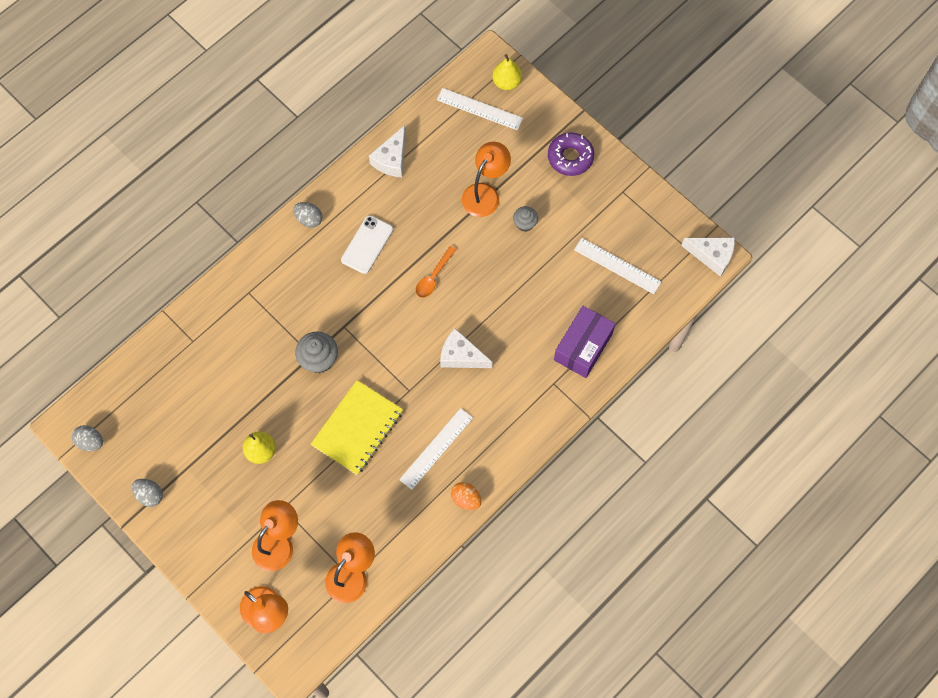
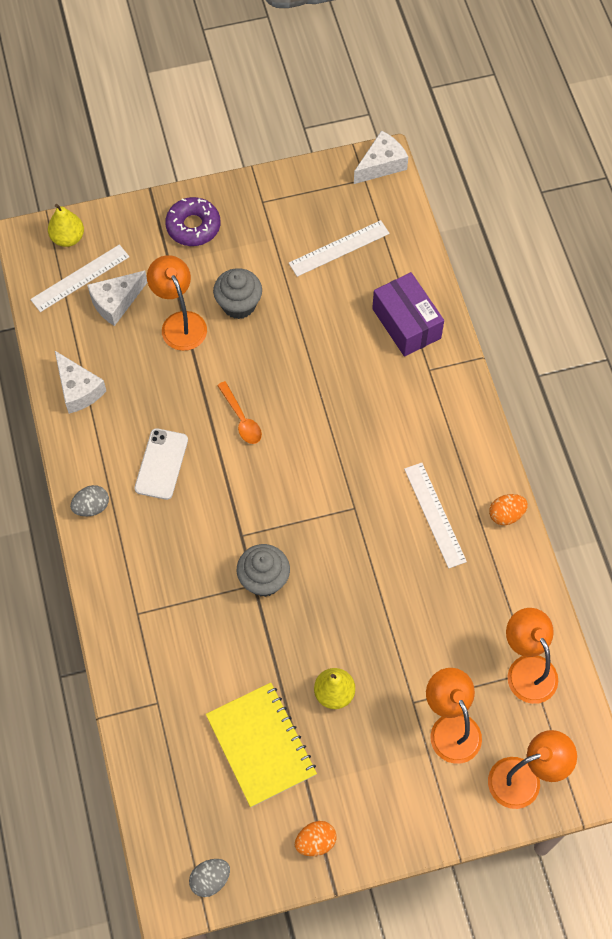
camera: 60 degrees left, 5 degrees down
(150, 495) = (315, 842): grey egg -> orange egg
(357, 428) = (367, 580): yellow notebook -> yellow notebook (261, 745)
(367, 244) = (161, 464): white phone -> white phone turned 45 degrees clockwise
(461, 356) = (347, 439): white cheese -> white cheese (116, 302)
(525, 224) = (238, 304): grey cupcake -> grey cupcake, size x1.63

